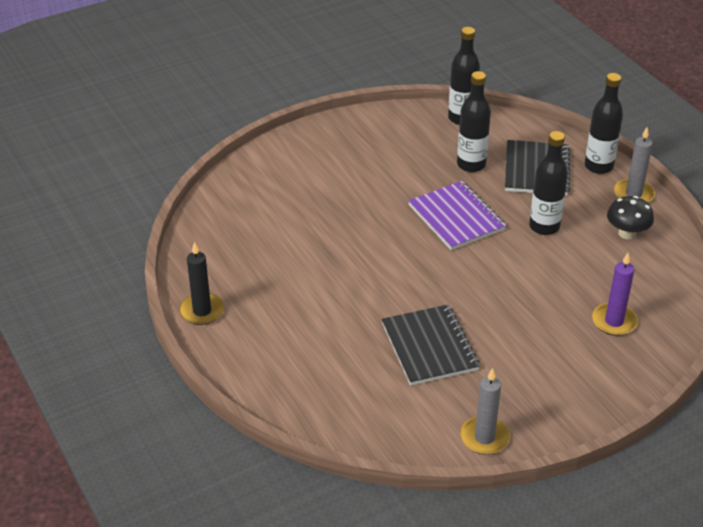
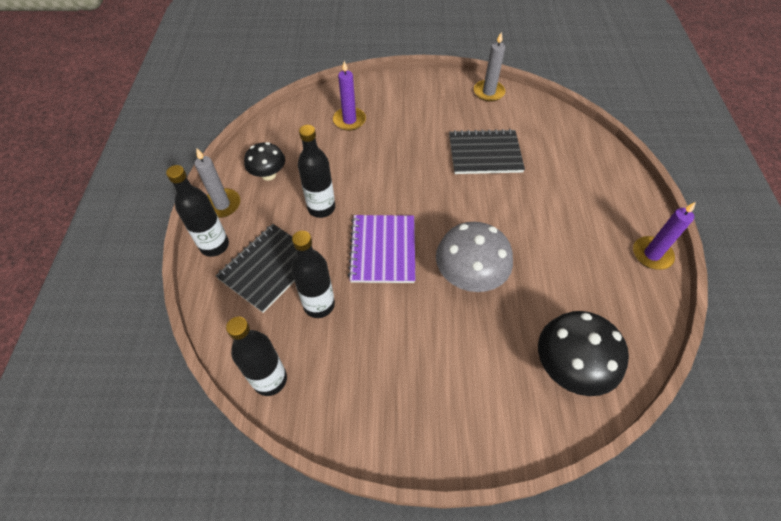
camera: 150 degrees left, 15 degrees up
(202, 311) = (652, 254): black candle -> purple candle
(249, 201) = (569, 367): none -> black mushroom
(365, 227) = (469, 277): none -> grey mushroom
(429, 347) = (485, 154): black notebook -> black notebook turned 75 degrees clockwise

